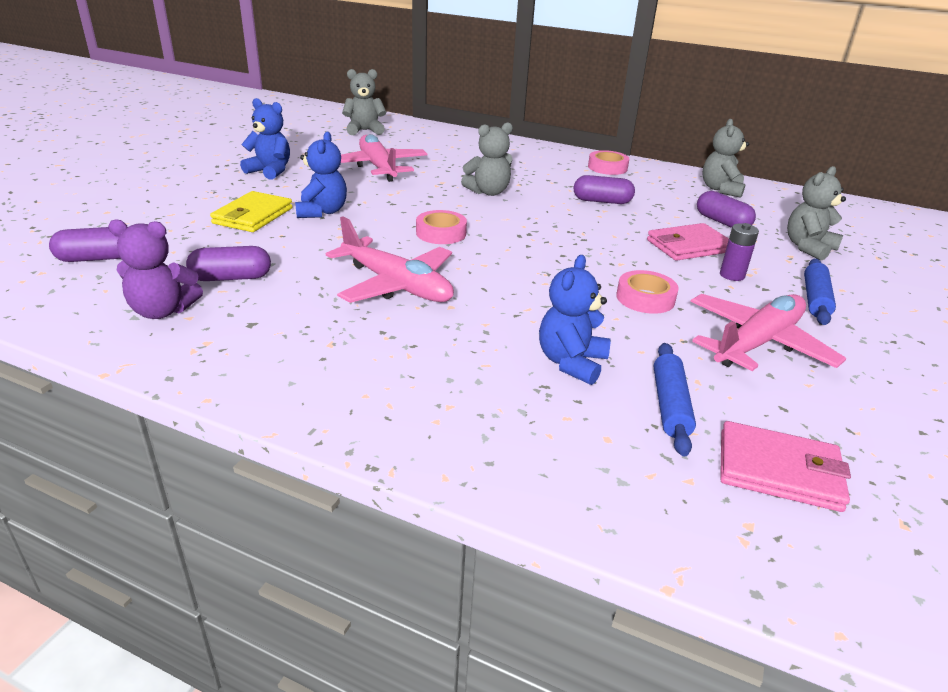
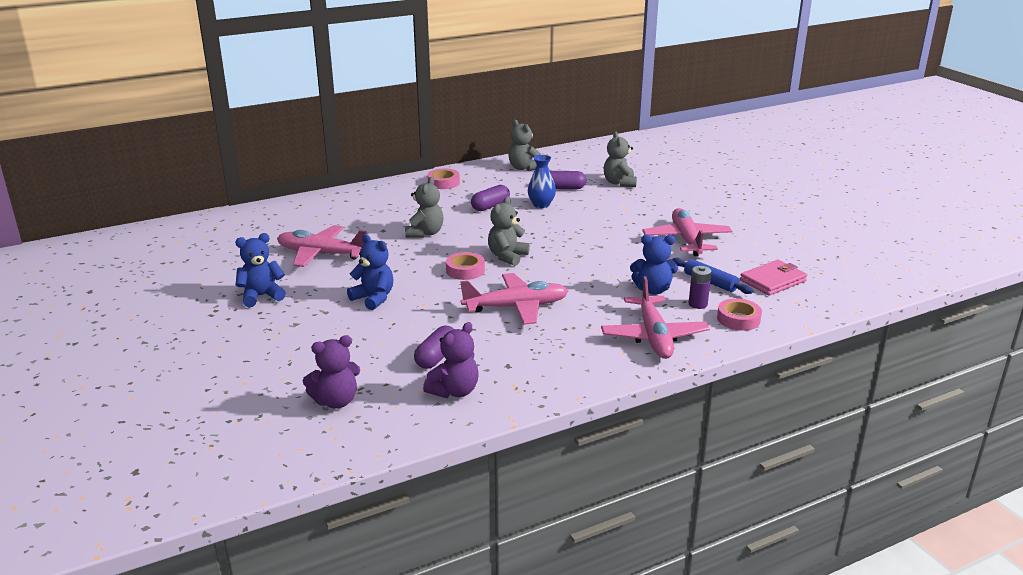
camera: 50 degrees left, 5 degrees down
(97, 258) = (336, 401): purple capsule -> purple teddy bear
(253, 216) = (343, 325): yellow wallet -> none
(364, 130) = (231, 234): grey teddy bear -> grey teddy bear (507, 256)
(439, 407) = (654, 336): none -> pink plane
(571, 362) = (653, 290): blue teddy bear -> blue teddy bear turned 60 degrees counterclockwise
(645, 298) = (617, 246): pink tape -> pink tape (738, 319)
(658, 223) = (541, 205): none -> blue vase
(688, 246) = (578, 210): pink wallet -> none
(732, 275) = (622, 215): purple battery -> purple battery (698, 304)
(815, 299) = (667, 208): blue rolling pin -> none

